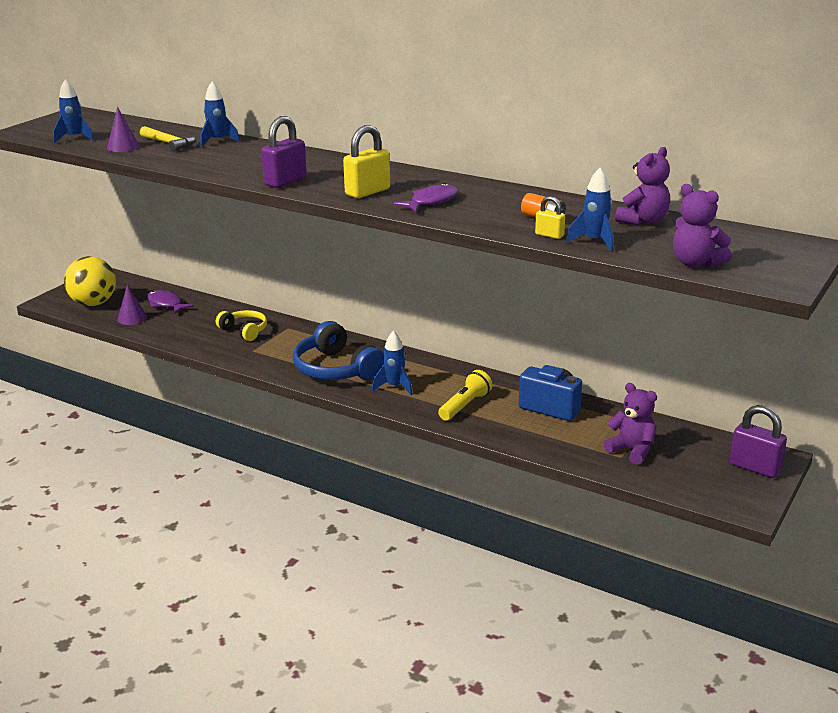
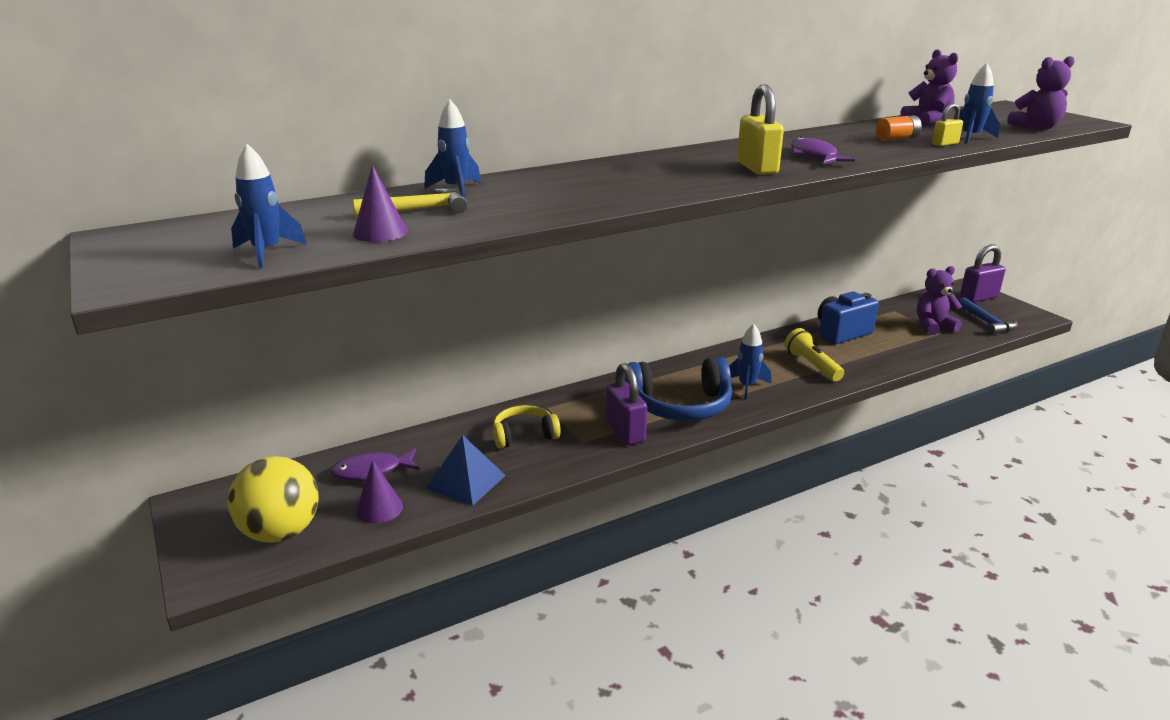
camera: 60 degrees left, 0 degrees up
(177, 331) = (466, 481): none -> blue pyramid
(285, 181) = (676, 187): purple padlock -> purple padlock (625, 432)
(685, 479) = (986, 322): none -> blue hammer

